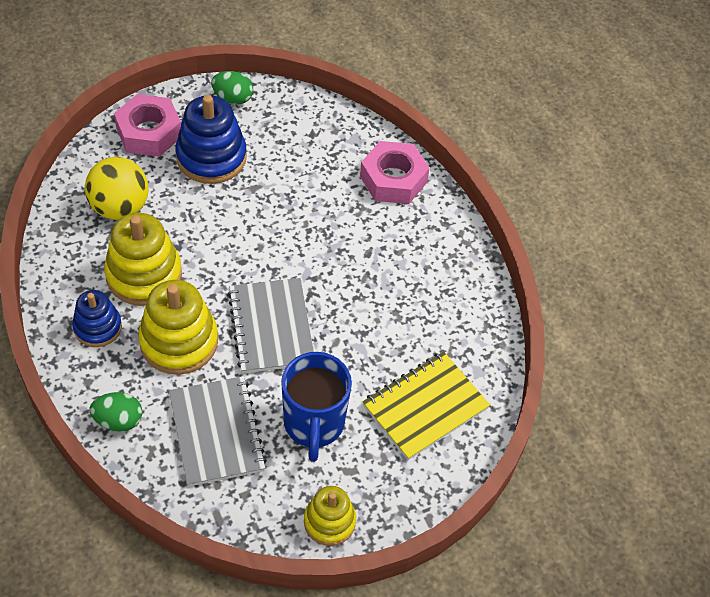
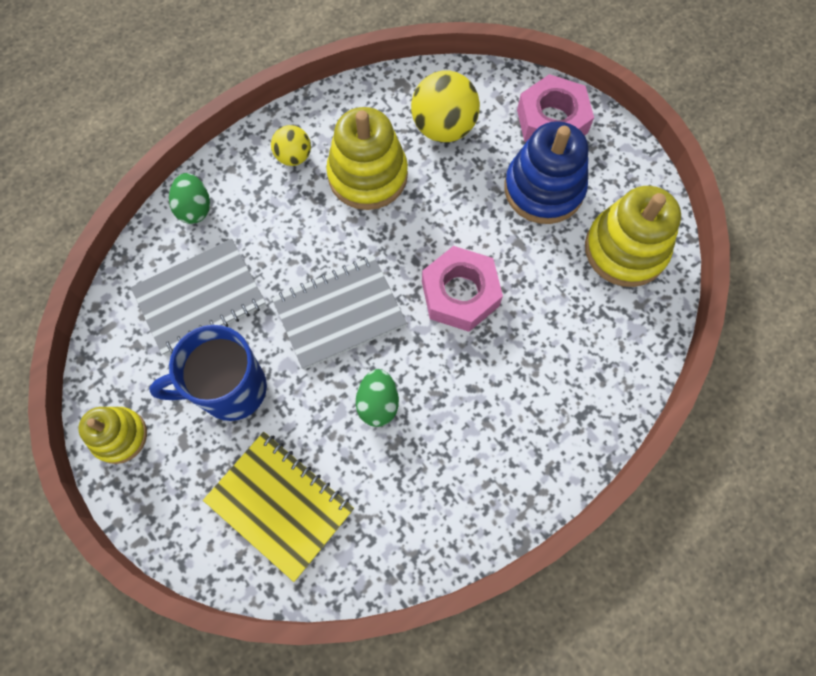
camera: 80 degrees right, 15 degrees up
(97, 327) = (294, 156): blue stacking toy -> yellow ball
(179, 341) = (297, 232): yellow stacking toy -> yellow stacking toy (625, 249)
(233, 98) = (637, 184): green egg -> green egg (378, 403)
(393, 179) = (593, 390): pink nut -> pink nut (460, 294)

